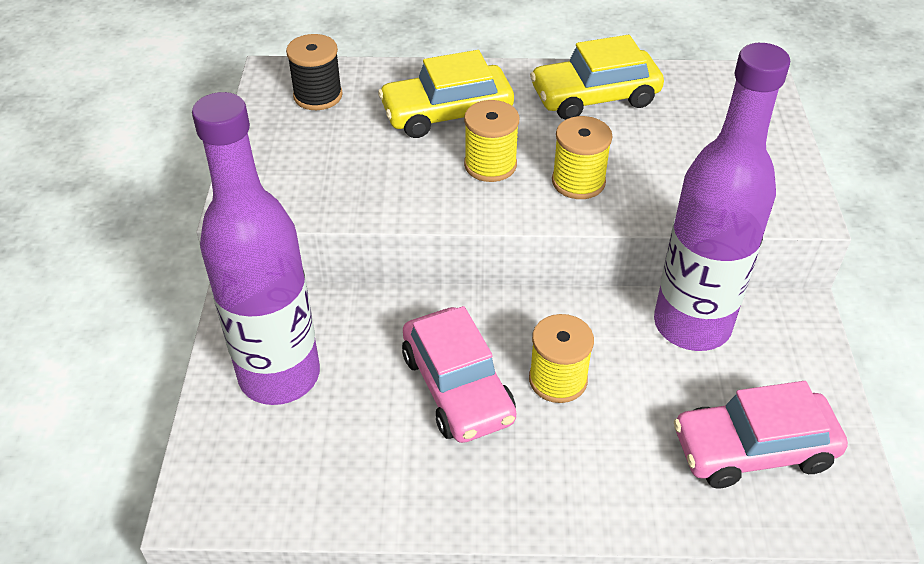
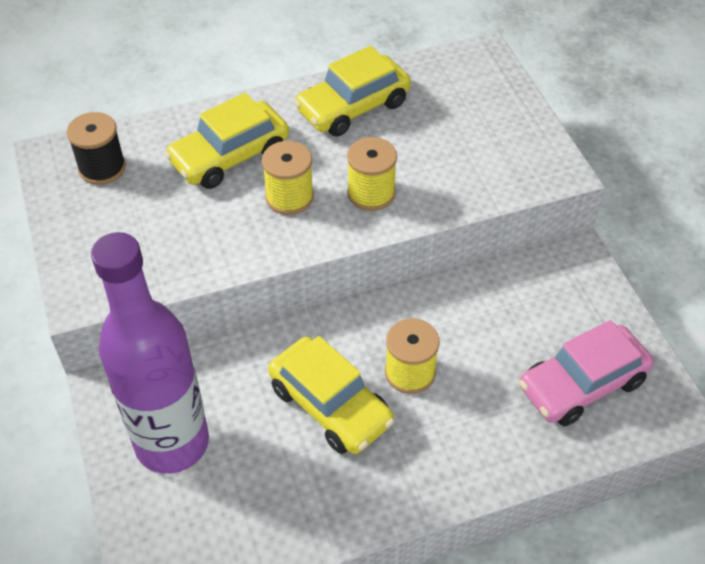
camera: 20 degrees left, 5 degrees up
(457, 387) = (330, 405): pink car -> yellow car
(692, 325) = (498, 291): purple bottle -> none

